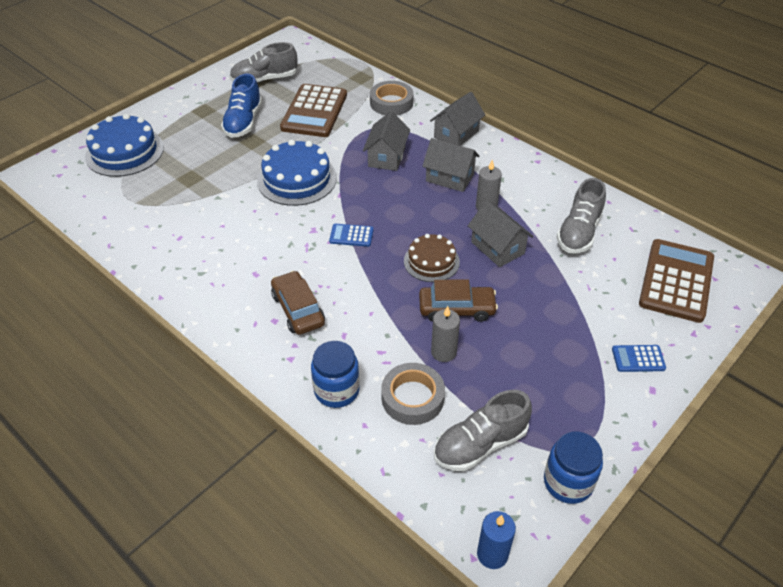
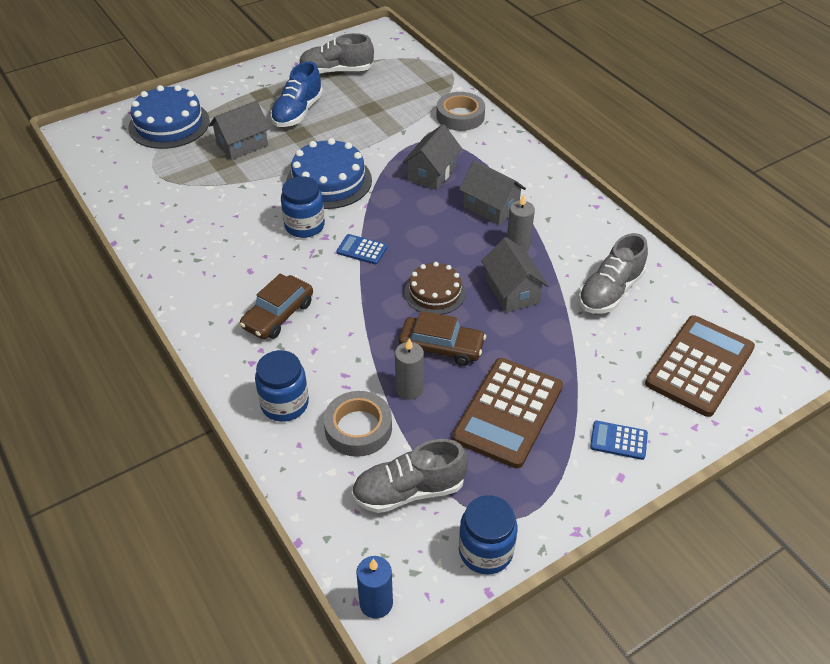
camera: 15 degrees right, 0 degrees up
(290, 223) = (304, 226): none -> blue jar
(298, 309) = (278, 315): brown car -> brown car turned 135 degrees counterclockwise
(314, 111) = (375, 113): brown calculator -> brown calculator (508, 412)
(456, 134) = (517, 161): grey house -> grey house (242, 145)

